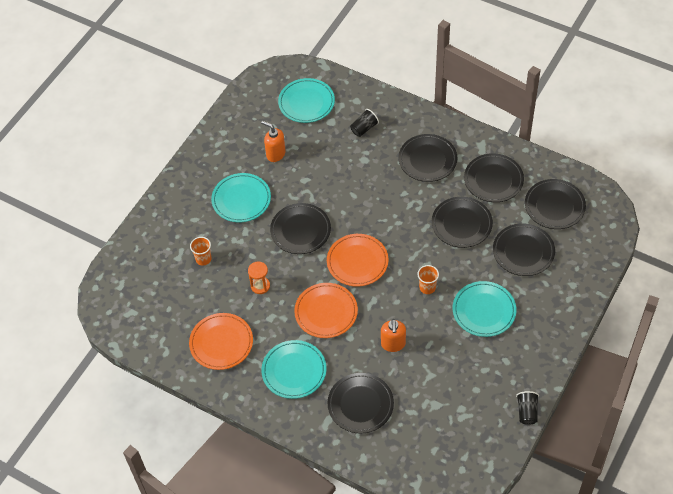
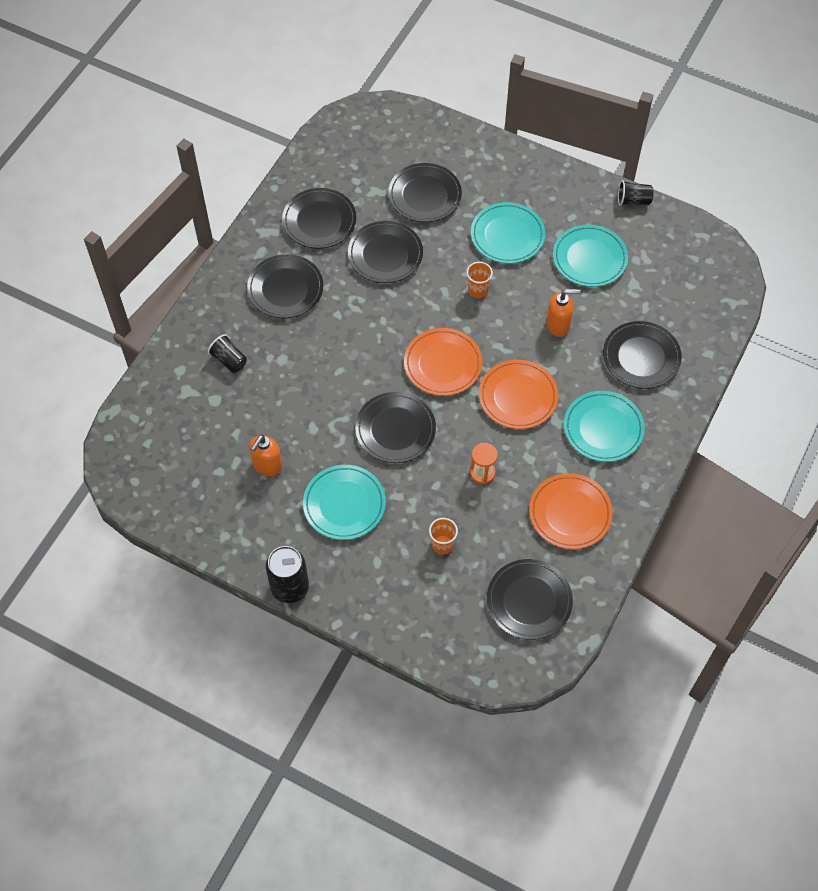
camera: 95 degrees left, 5 degrees up
(181, 170) = (290, 587): none -> black can
(306, 102) = (178, 431): turquoise plate -> turquoise plate (589, 258)
(554, 206) = (359, 163): black plate -> black plate (529, 601)

